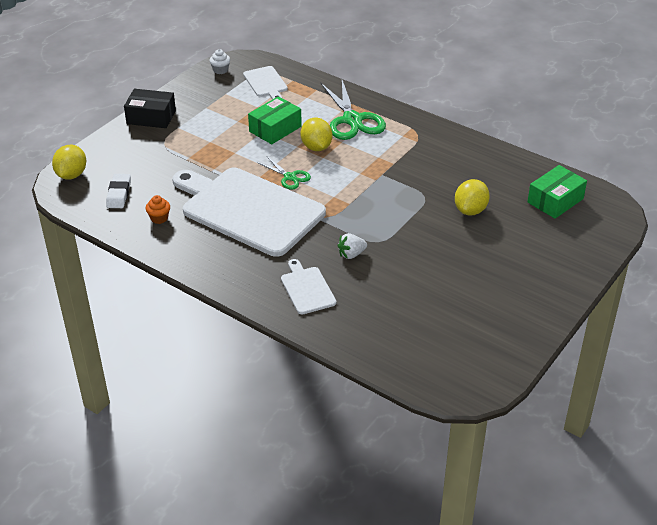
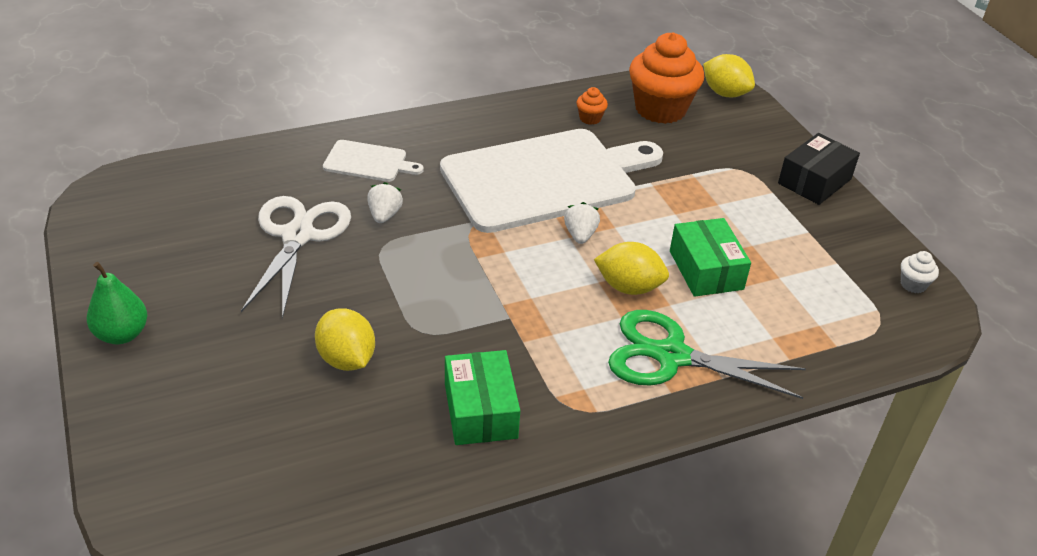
camera: 120 degrees right, 0 degrees up
(119, 194) = (660, 109): white eraser -> orange cupcake
(266, 83) = (845, 314): white cutting board -> none
(290, 177) = (580, 235): green scissors -> white strawberry
(407, 278) = (297, 235): none -> white scissors
(550, 294) = (122, 334): none -> green pear
(555, 200) = (264, 468): green box -> green box (480, 410)

